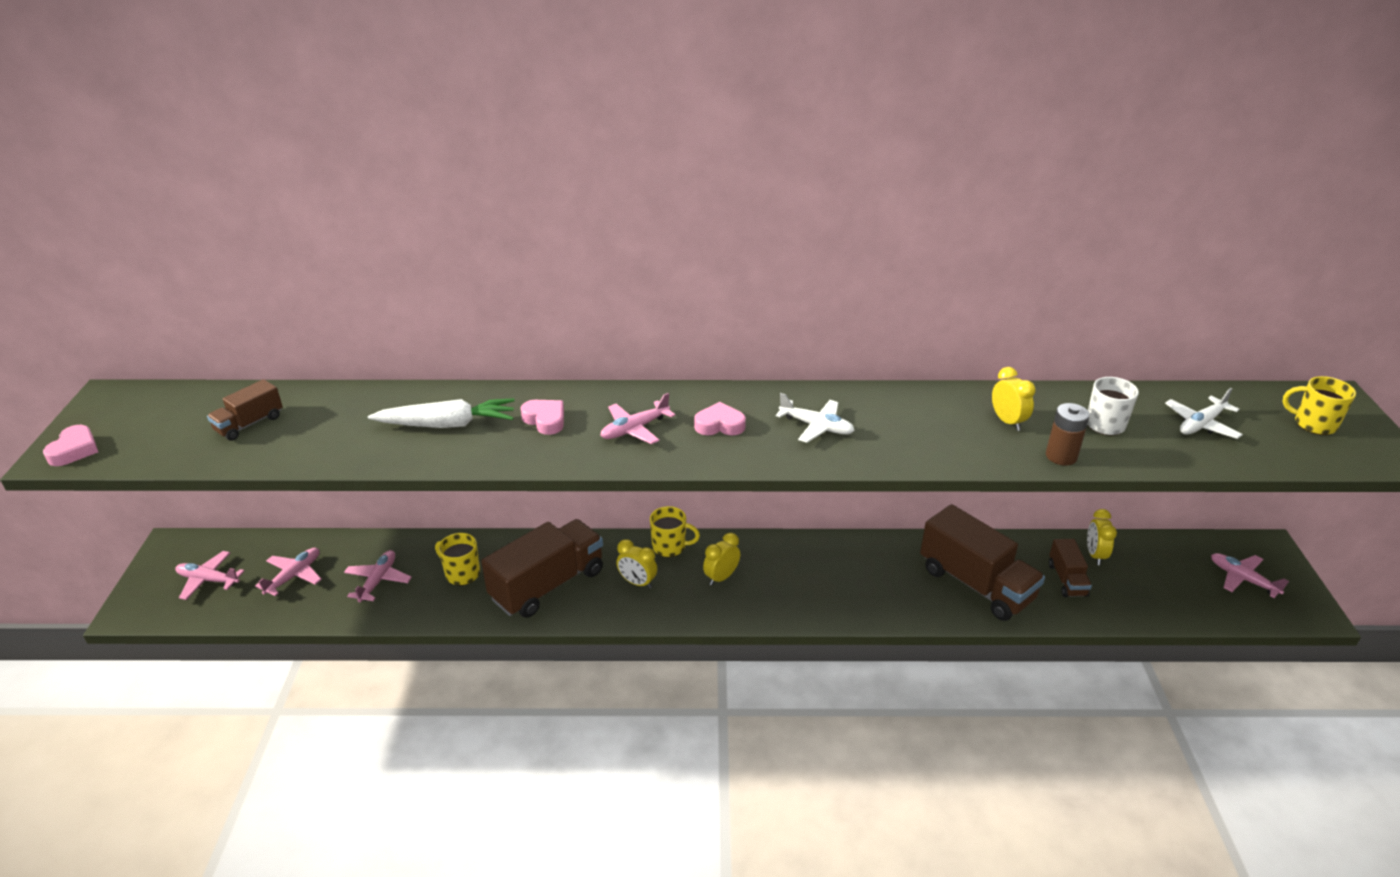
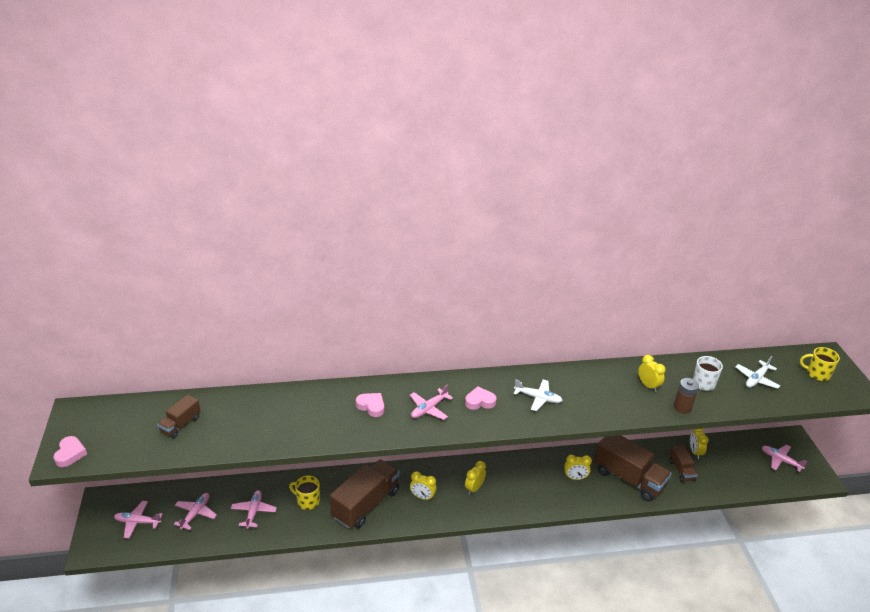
camera: 10 degrees left, 0 degrees up
(447, 424) = (310, 414): white carrot -> none
(670, 547) = (437, 470): yellow mug -> none
(887, 576) = (575, 478): none -> yellow clock

